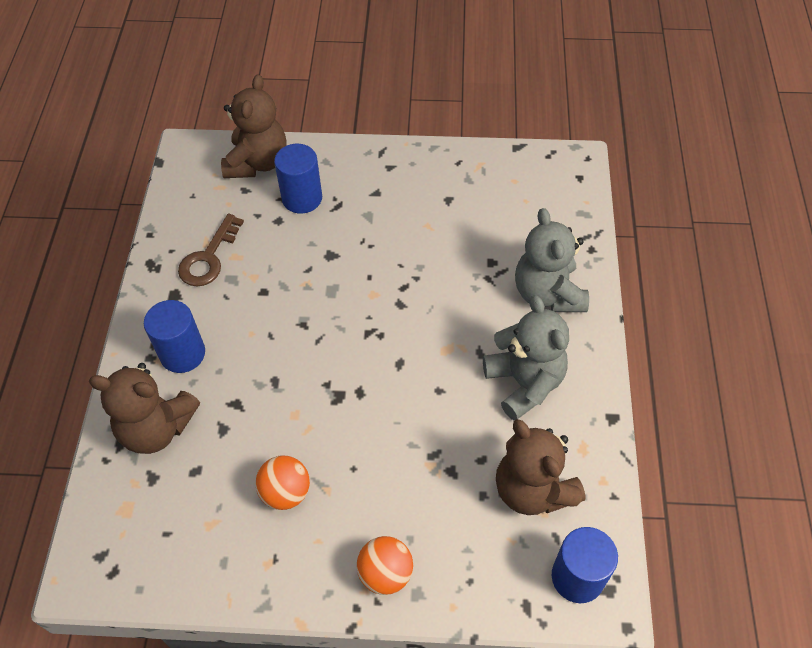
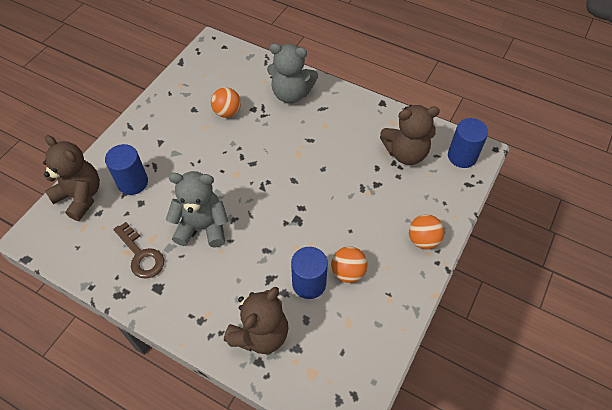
camera: 65 degrees left, 0 degrees up
(182, 354) = (211, 298): blue cylinder -> blue cylinder (309, 283)
(466, 237) = (227, 112): none -> orange ball
(524, 383) = (341, 129): grey teddy bear -> grey teddy bear (202, 227)

